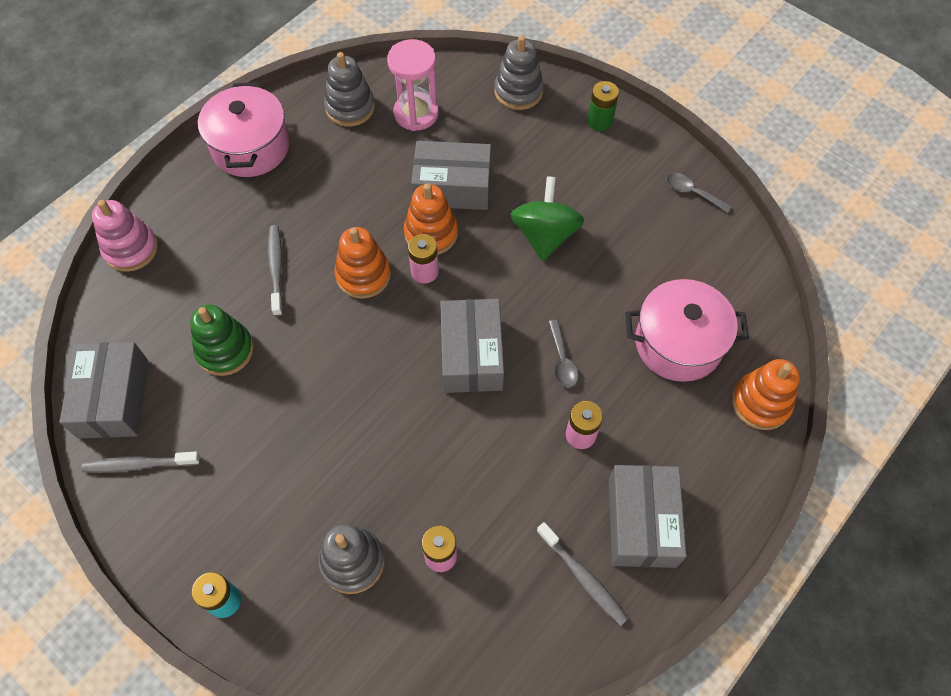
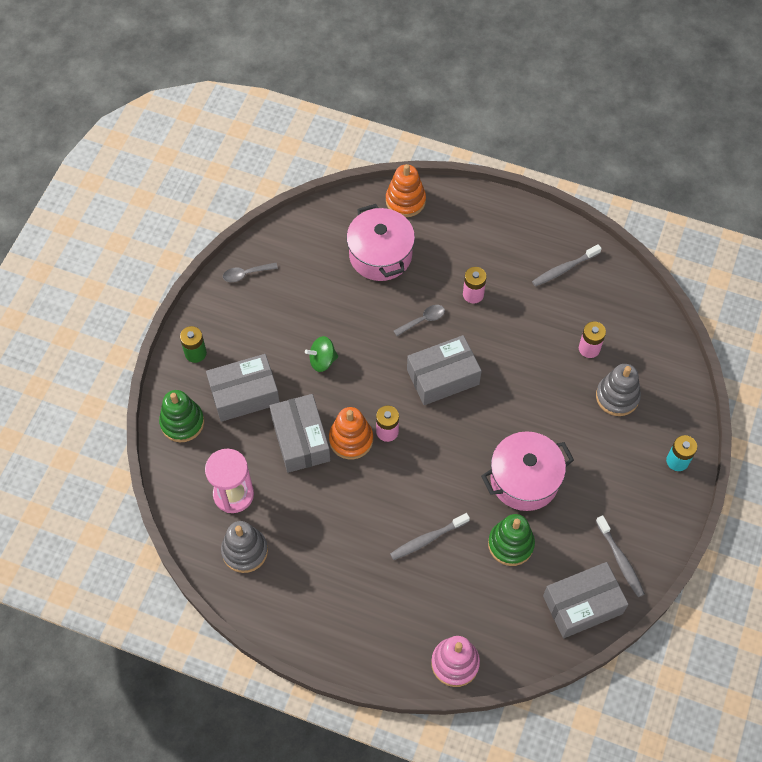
camera: 110 degrees left, 0 degrees up
(251, 147) = (317, 615): pink pot -> pink pot (524, 479)
(363, 275) = (407, 473): orange stacking toy -> none
(518, 91) = (182, 422): grey stacking toy -> green stacking toy
(544, 235) = (322, 360): green spinning top -> green spinning top, size x0.62
(582, 577) = (564, 269): grey toothbrush -> grey toothbrush turned 150 degrees counterclockwise
(641, 522) = (515, 247): grey box -> grey box (244, 394)
(692, 192) = (246, 274): grey spoon -> grey spoon turned 60 degrees clockwise

